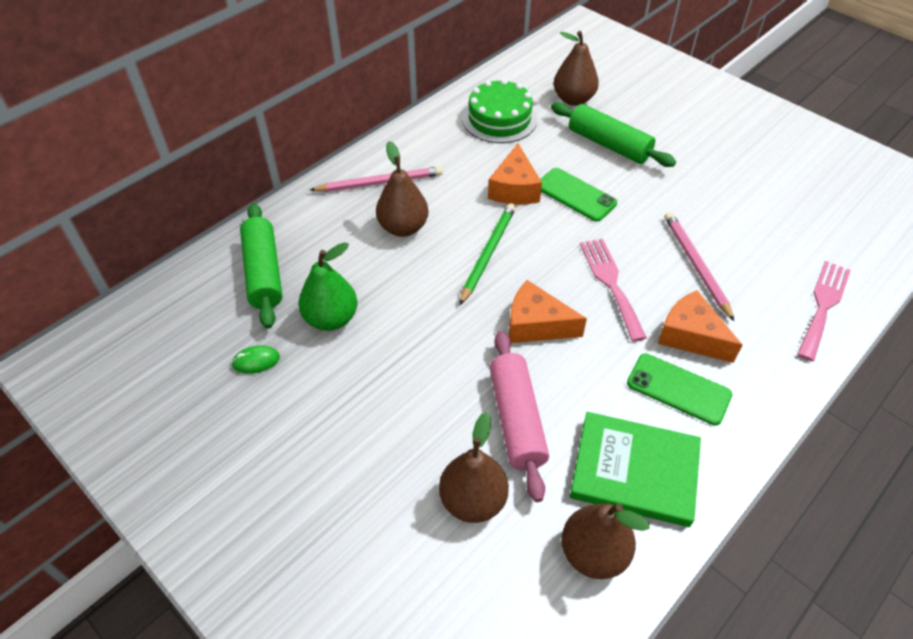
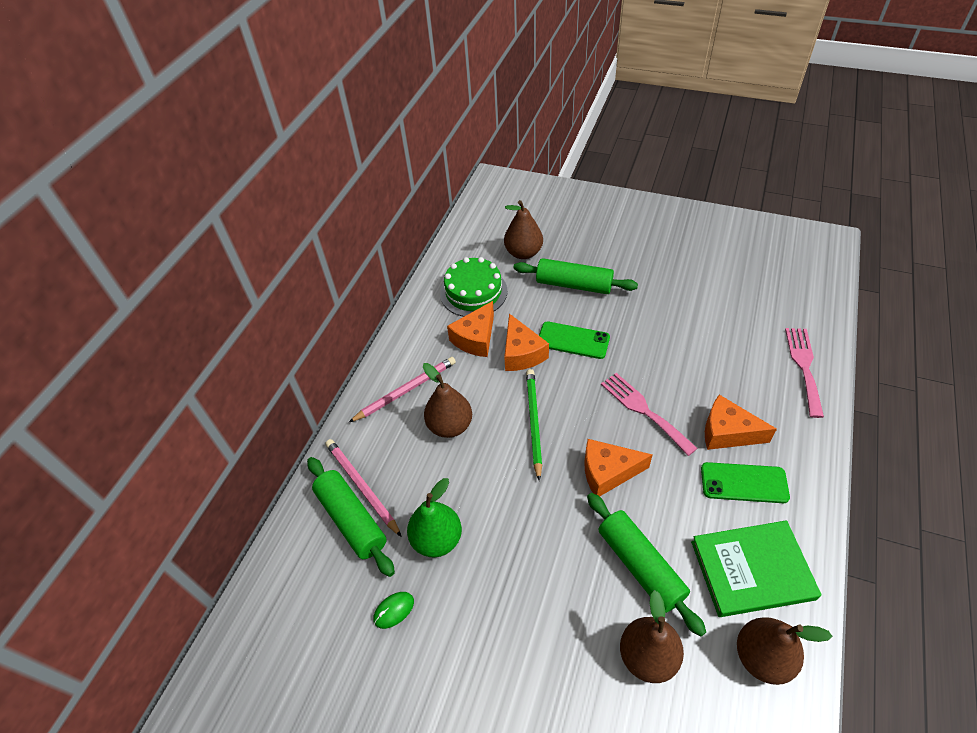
camera: 20 degrees left, 0 degrees up
(476, 160) = (475, 338): none -> orange cheese
(516, 419) = (640, 566): pink rolling pin -> green rolling pin
(695, 265) = (697, 368): pink pencil -> pink pencil (361, 486)

